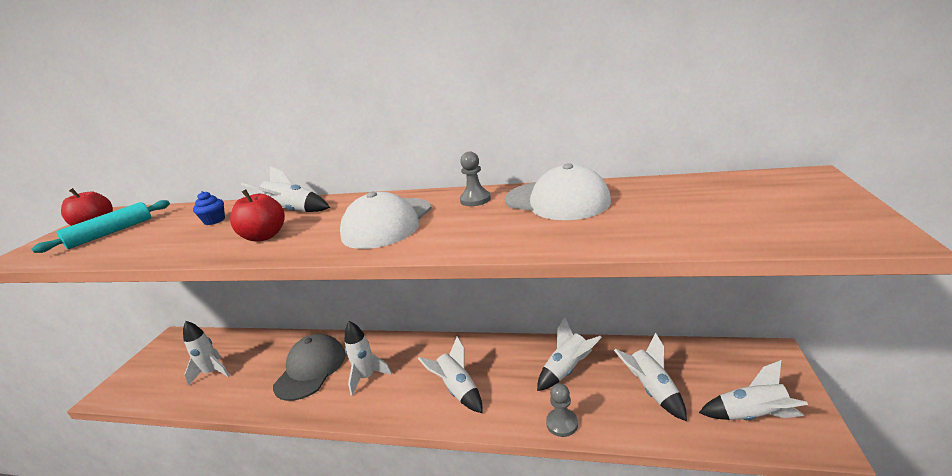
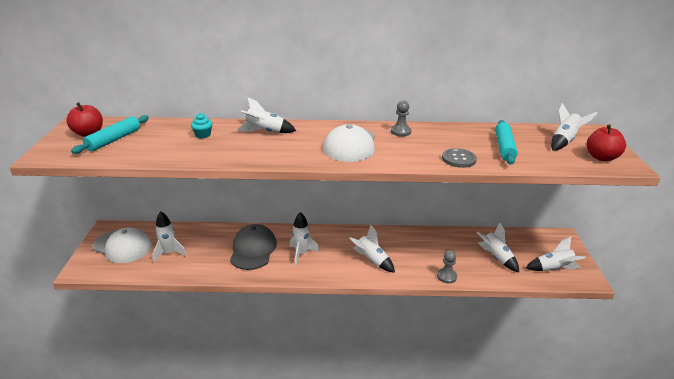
camera: 15 degrees left, 5 degrees up
(214, 221) = (203, 135): blue cupcake -> turquoise cupcake
(264, 236) = (262, 149): red apple -> red apple (601, 157)
(541, 237) = (458, 159): none -> grey button
(557, 201) = (456, 136): white cap -> white cap (122, 246)
(567, 370) = (441, 247): white rocket -> white rocket (564, 141)
(630, 213) = (504, 147): none -> turquoise rolling pin

